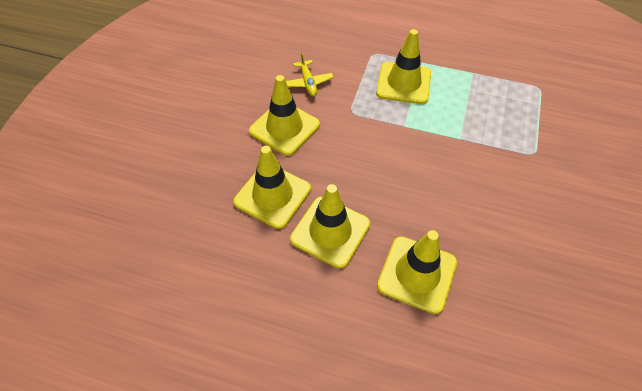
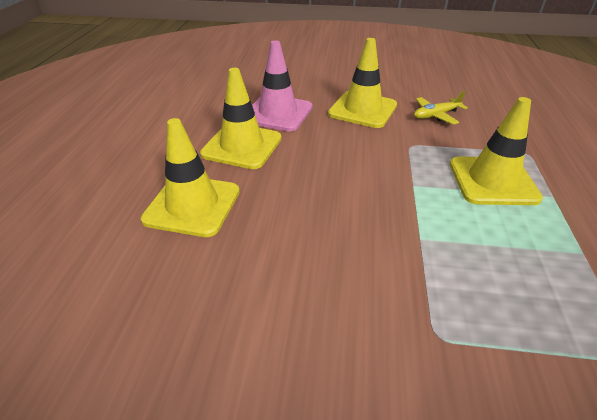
camera: 80 degrees right, 15 degrees down
(272, 195) = (277, 113): yellow traffic cone -> pink traffic cone

